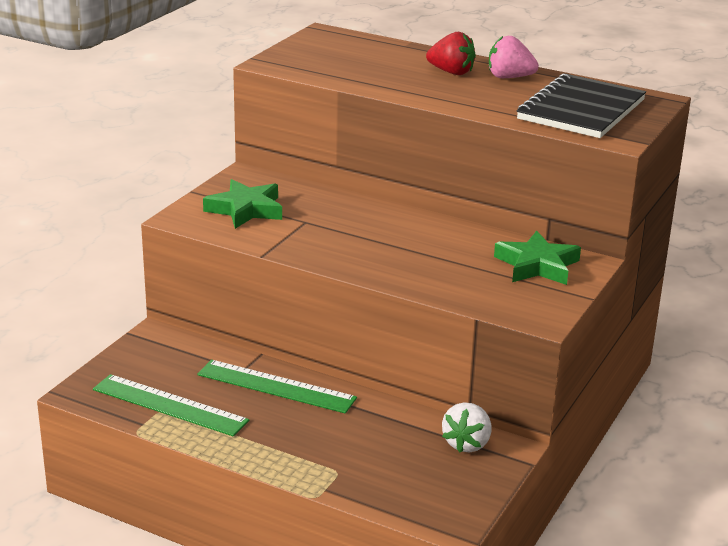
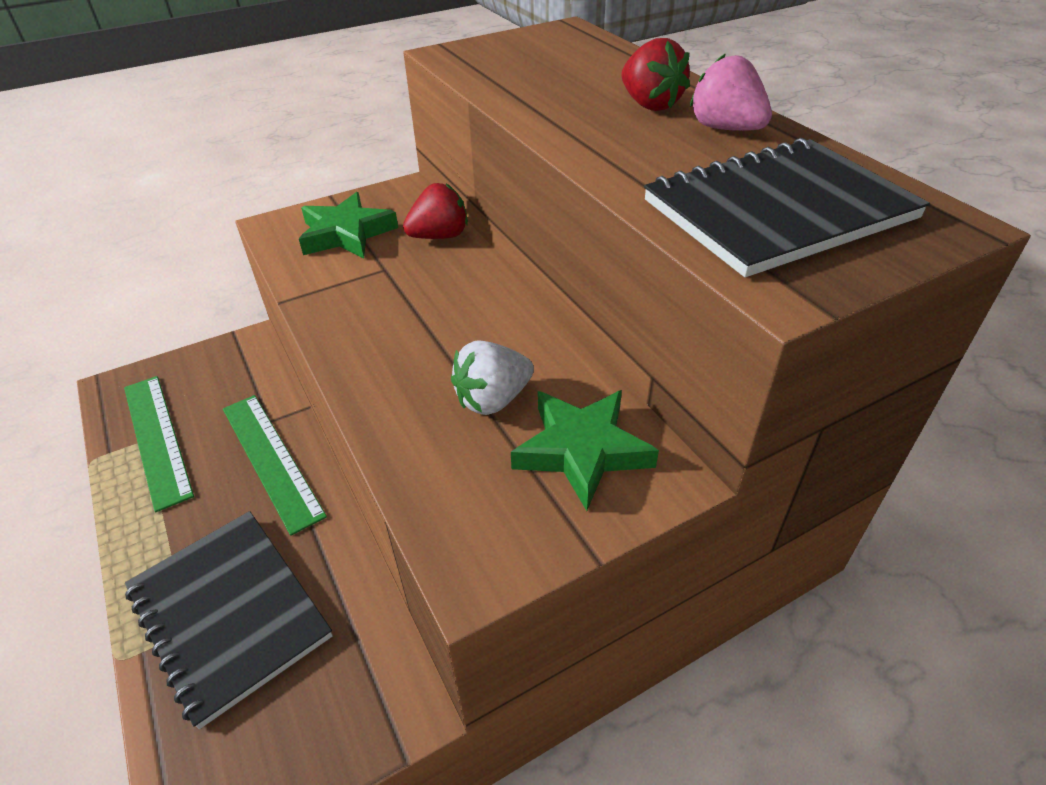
camera: 35 degrees right, 15 degrees up
(315, 195) = (439, 236): none -> red strawberry
(356, 456) = (229, 613): none -> black notebook
(467, 444) = (364, 667): white strawberry -> white strawberry (493, 399)

